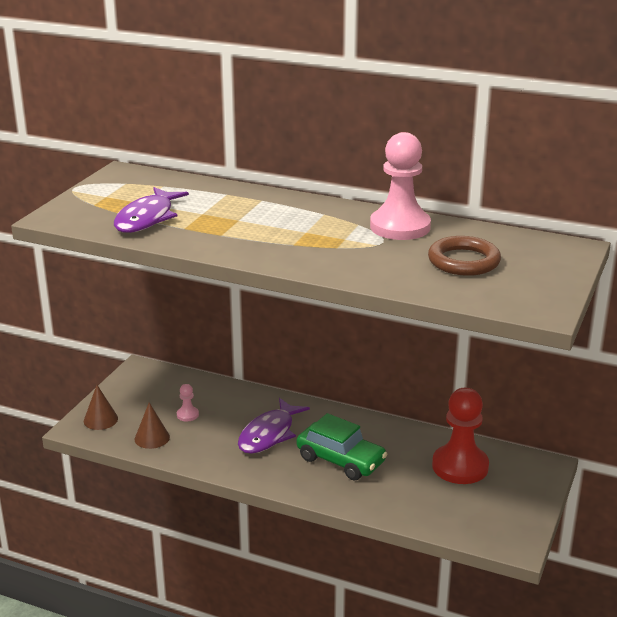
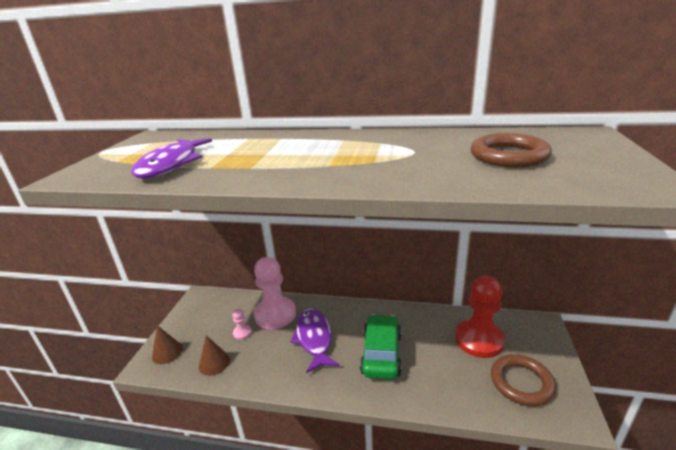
camera: 10 degrees left, 0 degrees up
(269, 434) = (314, 339): purple fish -> purple fish turned 150 degrees clockwise
(340, 460) = (381, 353): green car -> green car turned 105 degrees counterclockwise
(400, 227) = (420, 139): pink pawn -> pink pawn (275, 314)
(481, 510) = (521, 382): none -> brown ring

